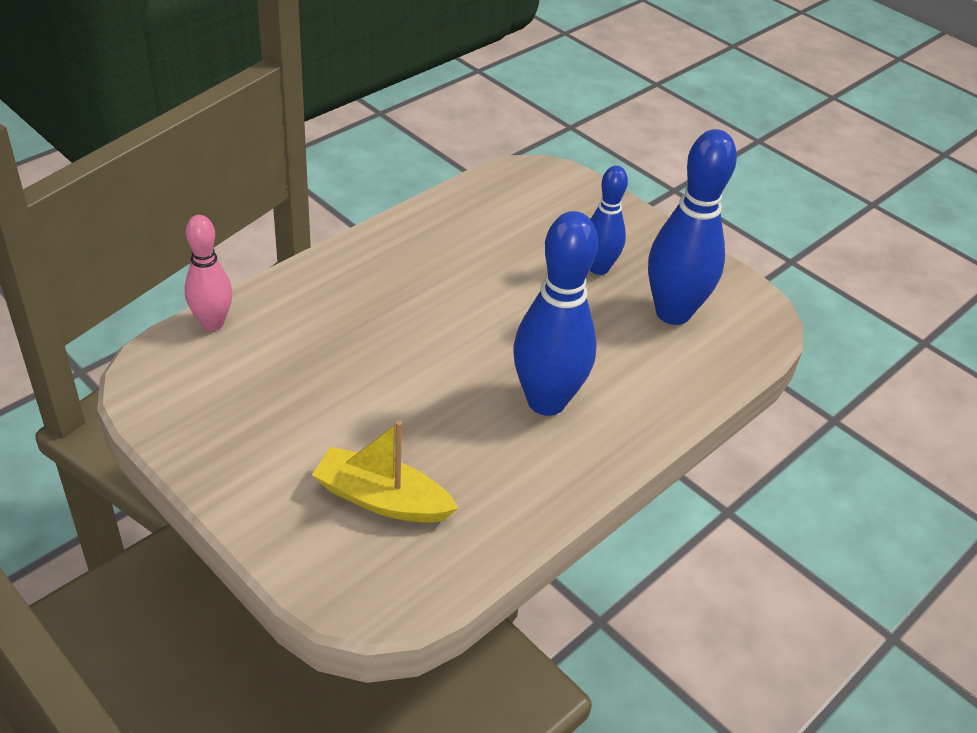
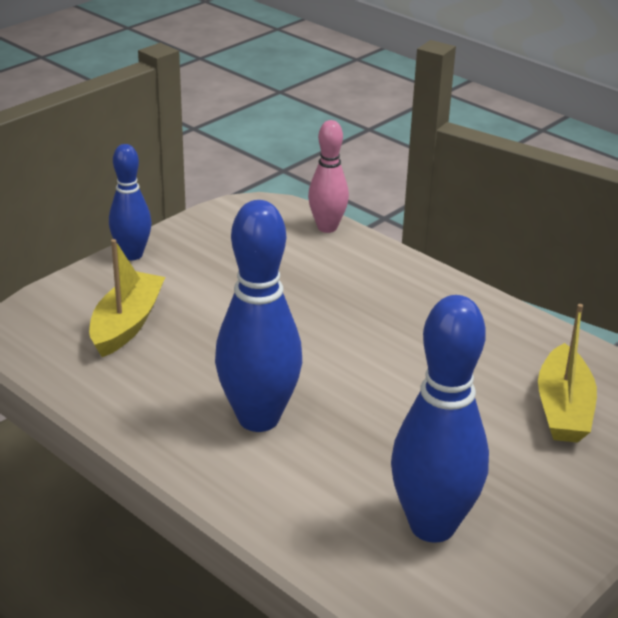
camera: 90 degrees right, 10 degrees down
(532, 222) = (563, 408): none -> yellow boat
(598, 268) = (496, 462): blue bowling pin -> blue bowling pin (132, 255)

